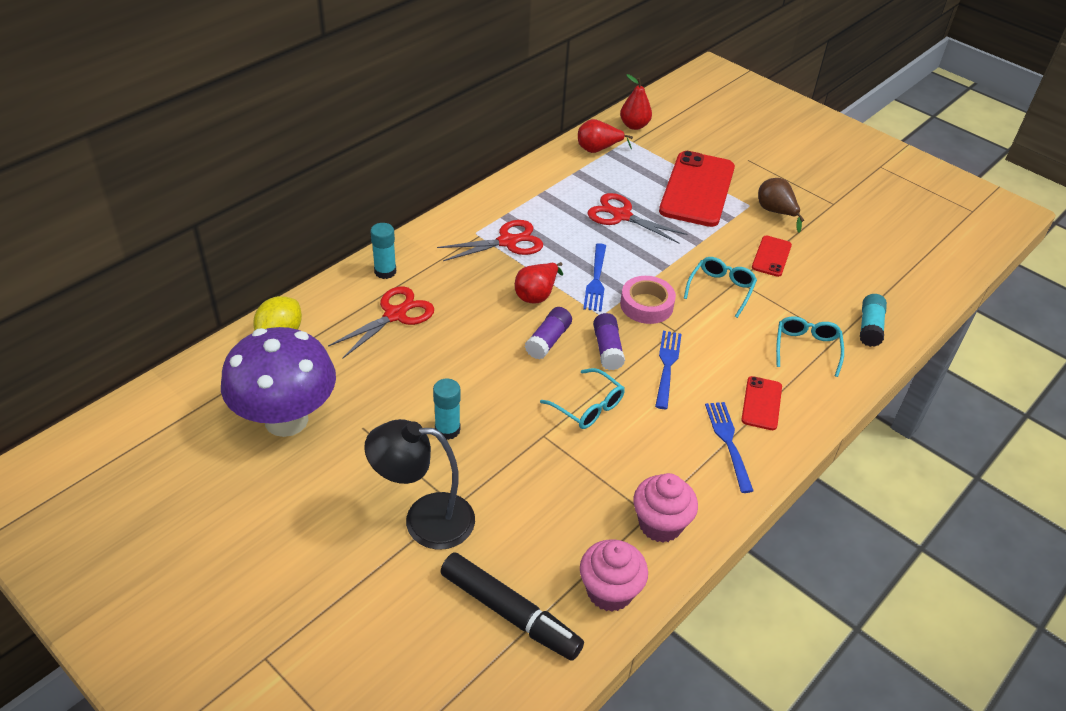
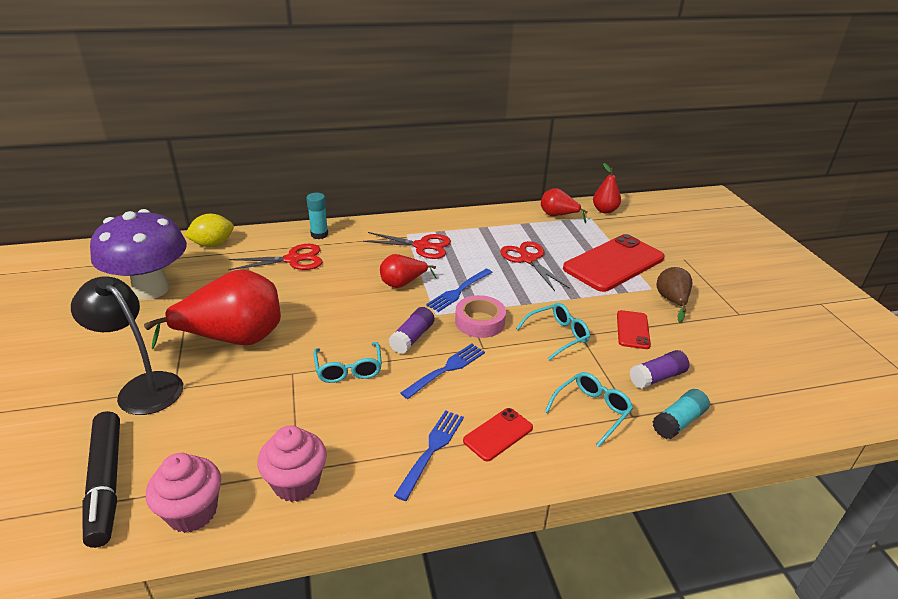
camera: 35 degrees right, 10 degrees down
(447, 430) = (234, 339): turquoise glue stick -> red pear
(548, 340) = (374, 314): purple glue stick -> purple glue stick (657, 377)
(771, 256) = (632, 330): red phone -> red phone turned 45 degrees counterclockwise

